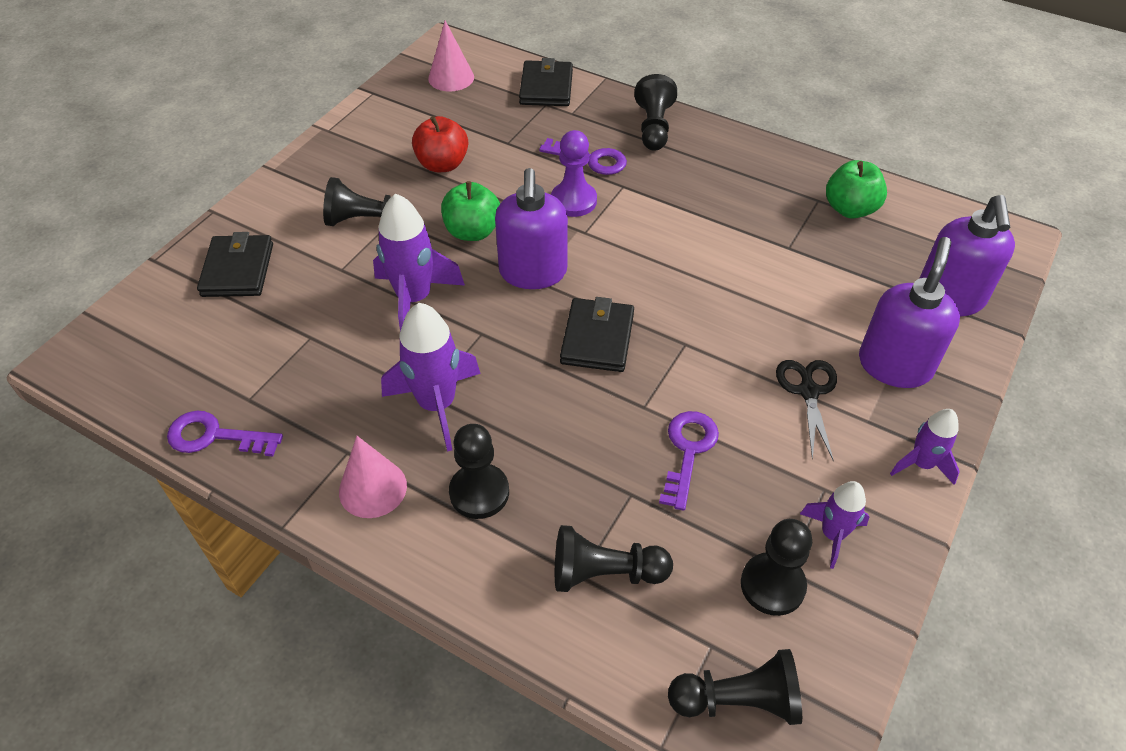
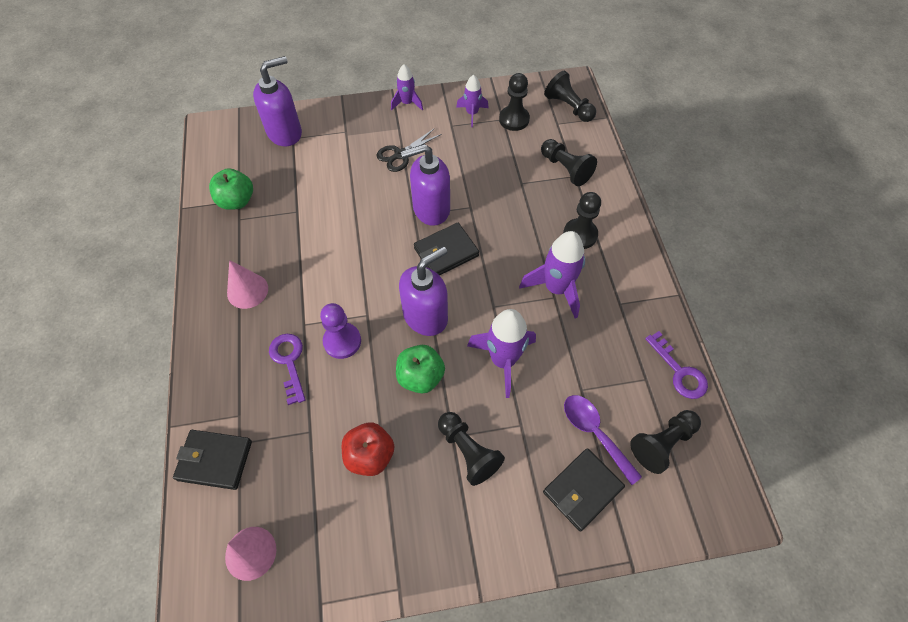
camera: 130 degrees left, 10 degrees up
(263, 314) = (594, 433): none -> purple spoon
(372, 488) = (623, 276): pink cone -> pink cone (247, 290)
(546, 87) = (215, 460): black wallet -> black wallet turned 45 degrees clockwise
(653, 127) = (220, 349): black pawn -> black pawn (662, 443)
(688, 451) = (479, 177): purple key -> none
(894, 365) = (353, 133): purple soap dispenser -> purple soap dispenser (431, 209)

